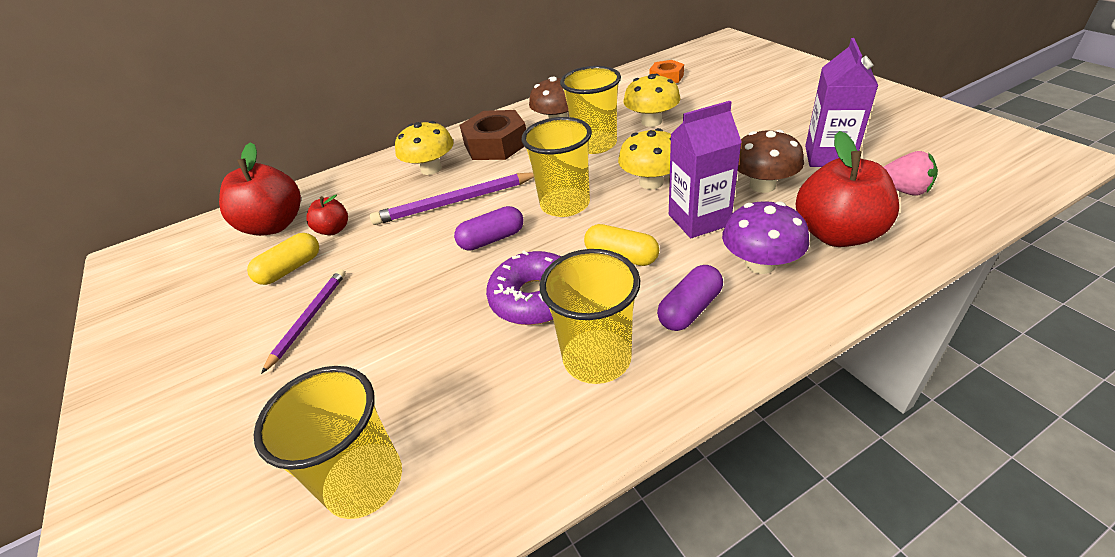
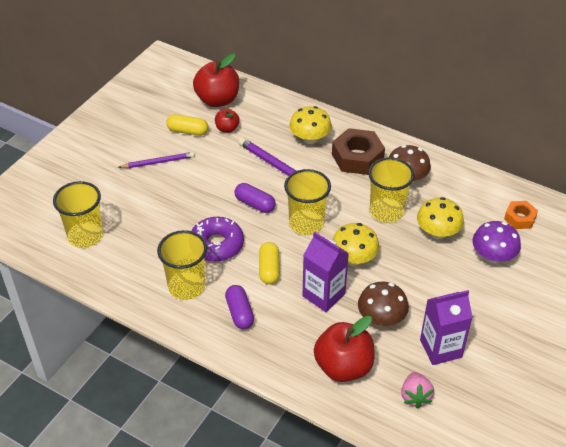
camera: 55 degrees right, 5 degrees up
(689, 309) = (240, 313): purple capsule -> purple capsule turned 60 degrees clockwise
(760, 264) = (294, 335): purple mushroom -> purple mushroom (493, 256)

